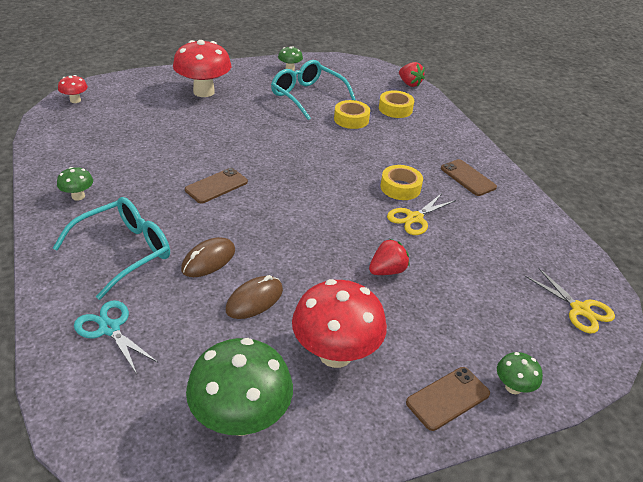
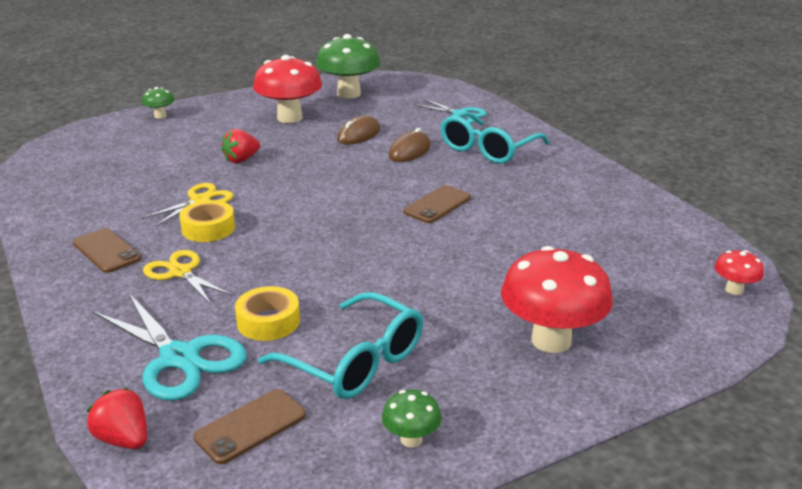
camera: 175 degrees right, 10 degrees down
(78, 196) = (575, 180): green mushroom -> none
(395, 109) = (179, 358): yellow tape -> turquoise scissors
(448, 398) = (211, 109): brown phone -> brown phone (250, 426)
(580, 309) = (67, 154): yellow scissors -> yellow scissors (180, 272)

